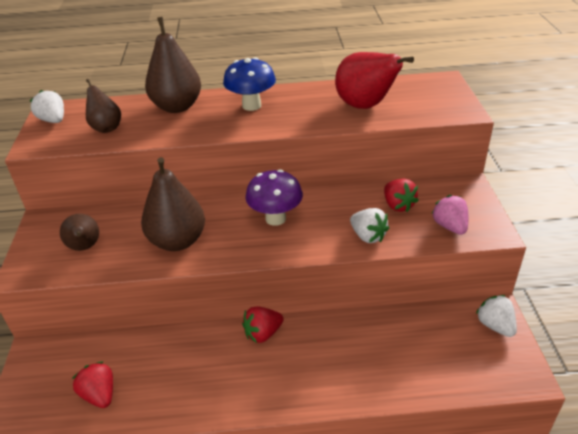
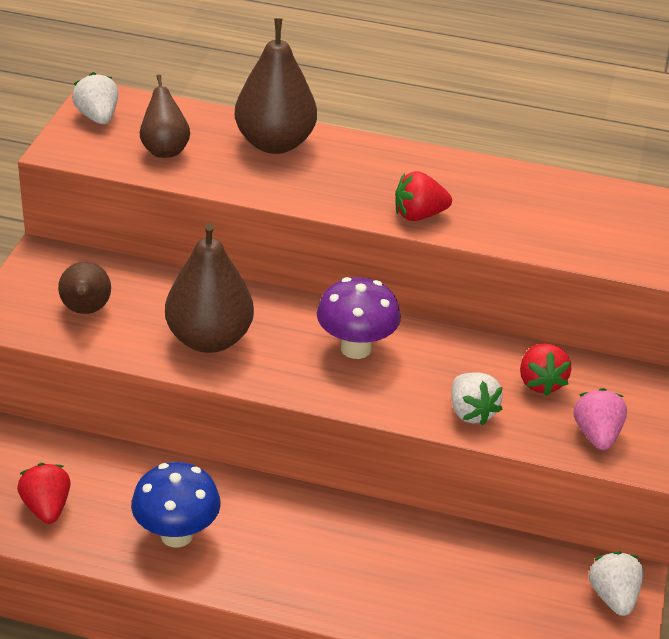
camera: 15 degrees right, 0 degrees up
(251, 106) = (381, 172): blue mushroom -> blue mushroom (176, 535)
(263, 333) = (284, 502): red strawberry -> red strawberry (419, 215)
(365, 106) = (547, 220): red pear -> none

